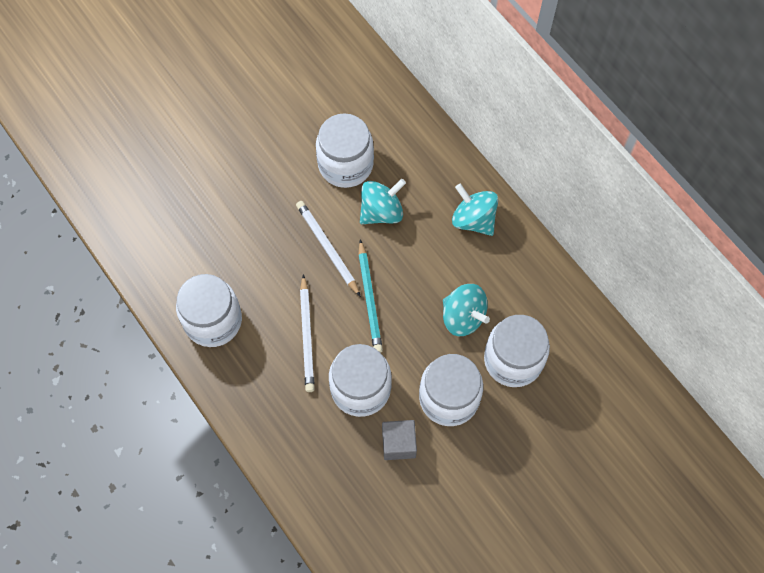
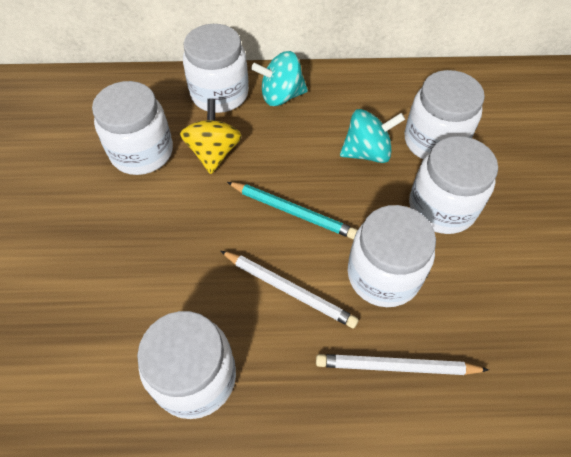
camera: 55 degrees left, 10 degrees down
(327, 248) = (210, 215): white pencil -> white pencil (396, 366)
(381, 211) = (214, 152): turquoise spinning top -> yellow spinning top
(398, 443) = (466, 276): grey cube -> none
(440, 174) = (219, 94): none -> white jar

